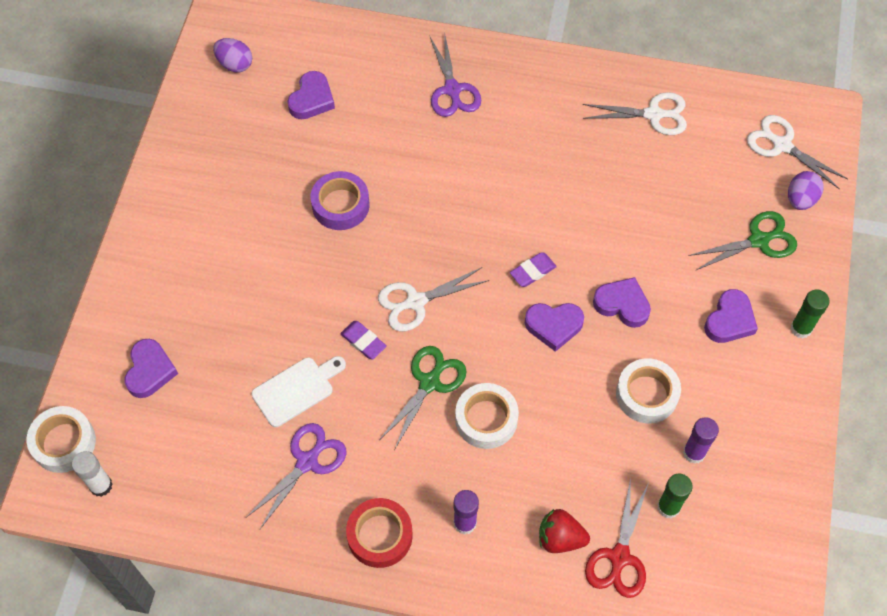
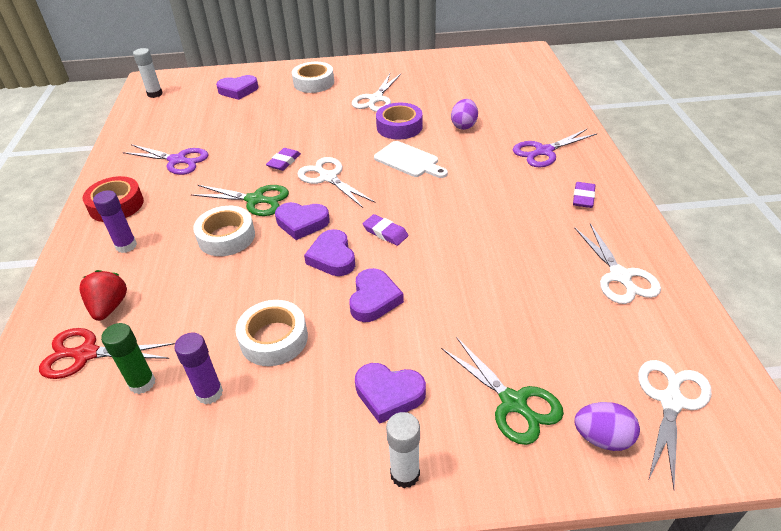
camera: 75 degrees right, 20 degrees down
(64, 442) = (183, 77): white tape -> white tape (313, 83)
(235, 64) = (489, 64): purple egg -> purple egg (464, 125)
(261, 212) = (376, 99): none -> white scissors
(296, 389) = (236, 143): white cutting board -> white cutting board (409, 161)
(312, 99) = (483, 96): purple heart -> purple heart (302, 223)
(541, 92) = (583, 197): none -> purple eraser
(801, 328) = (405, 474): green glue stick -> white glue stick

